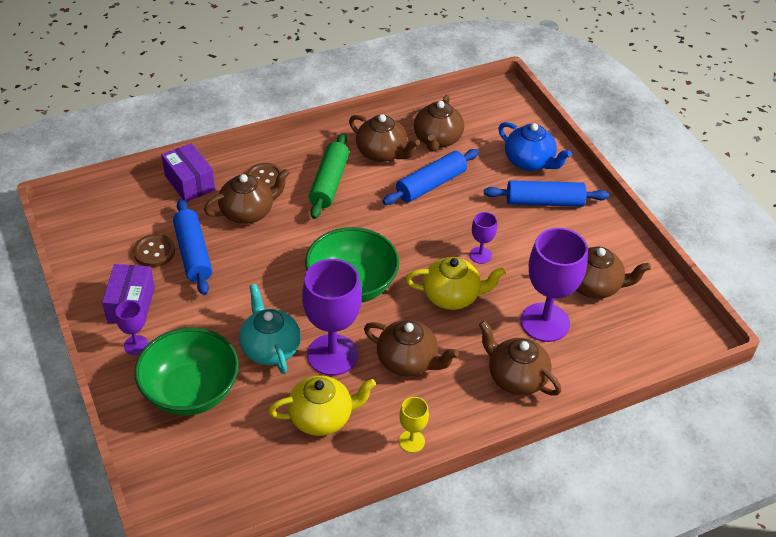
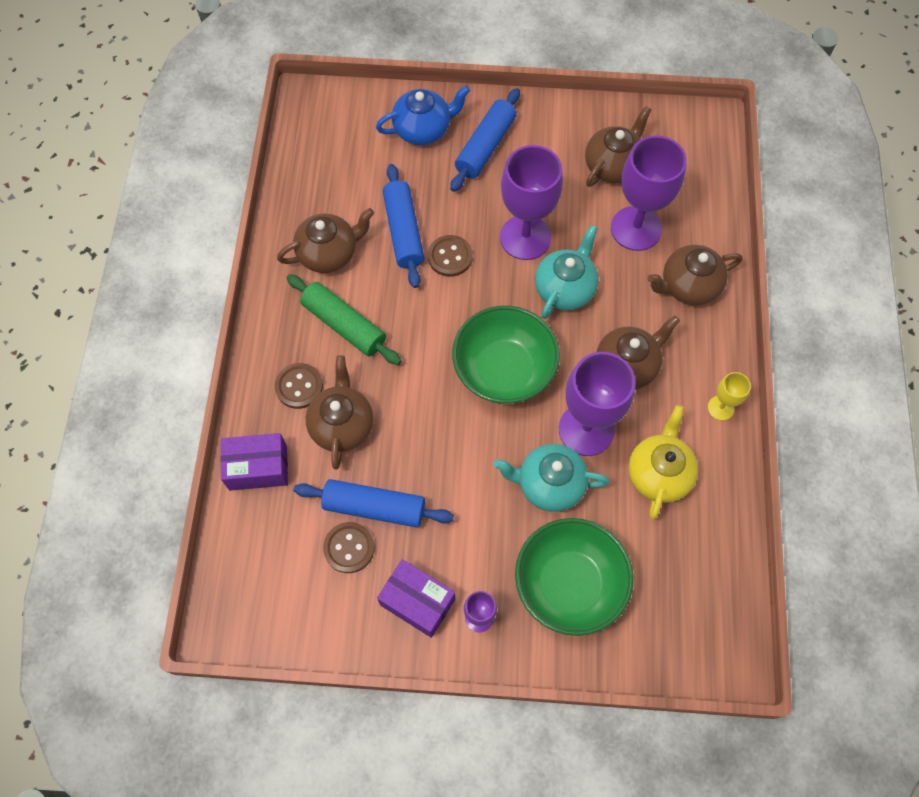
camera: 60 degrees left, 20 degrees up
(429, 218) = (450, 257): none -> brown button
(437, 139) = (340, 192): brown teapot -> none
(452, 296) = (565, 288): yellow teapot -> turquoise teapot
(480, 255) = (525, 237): purple goblet -> purple goblet, size x2.09

